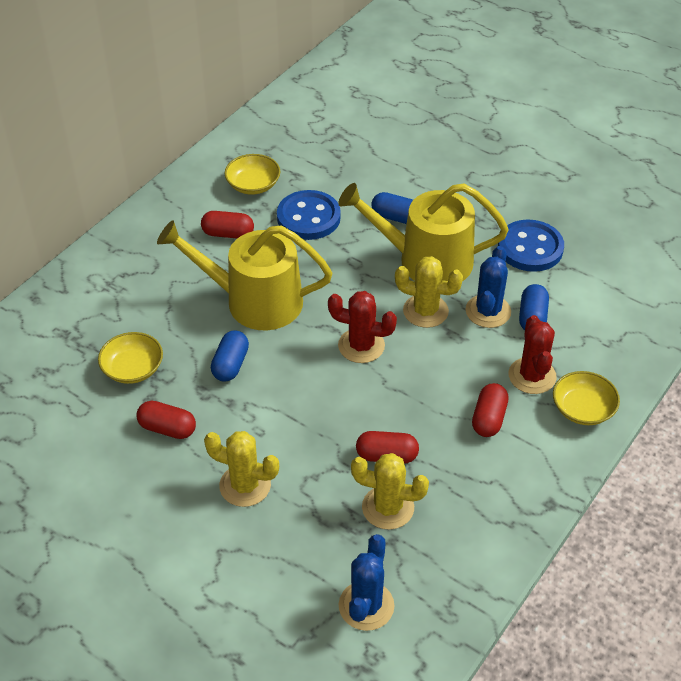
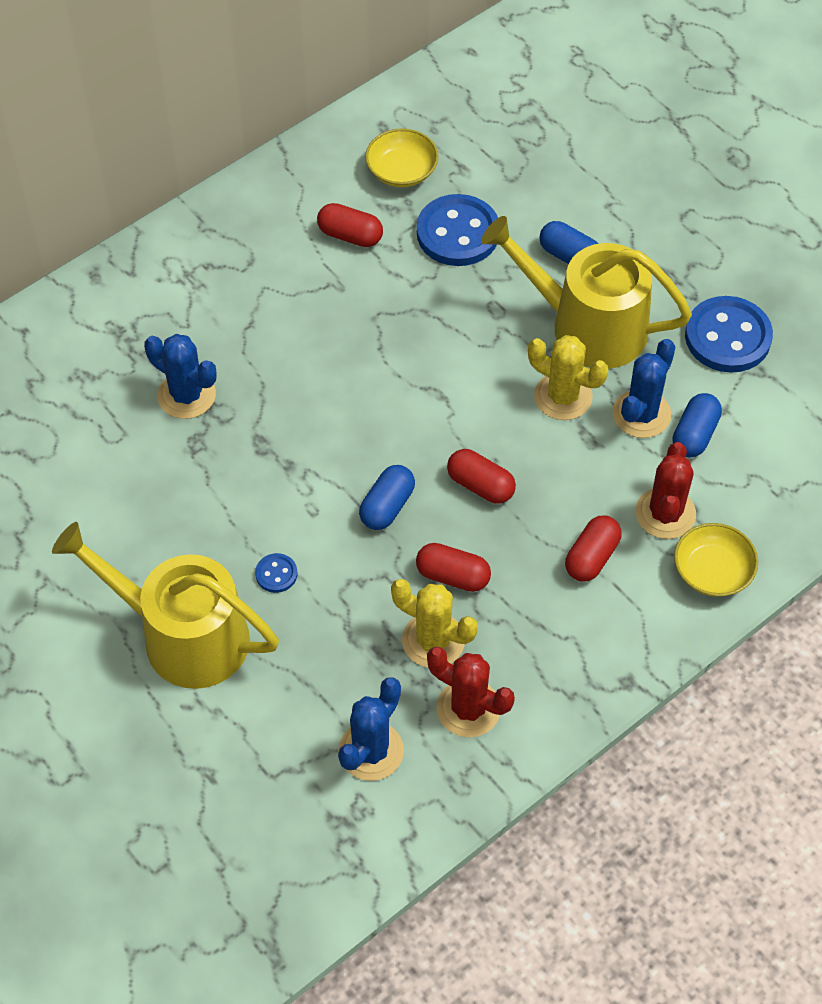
camera: 15 degrees right, 10 degrees up
(133, 368) = (186, 395): yellow bowl -> blue cactus
(167, 428) = (207, 481): red capsule -> red capsule (480, 485)
(230, 364) = (303, 416): blue capsule -> blue capsule (387, 506)
(245, 485) = (276, 574): yellow cactus -> blue button
(254, 301) = (356, 337): yellow watering can -> yellow watering can (183, 635)
(361, 346) = (468, 426): red cactus -> red cactus (468, 708)

